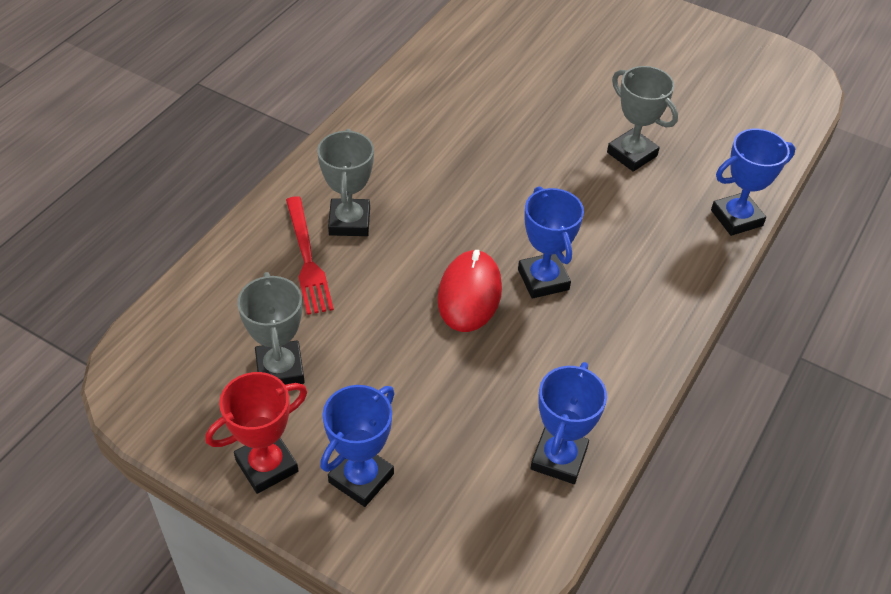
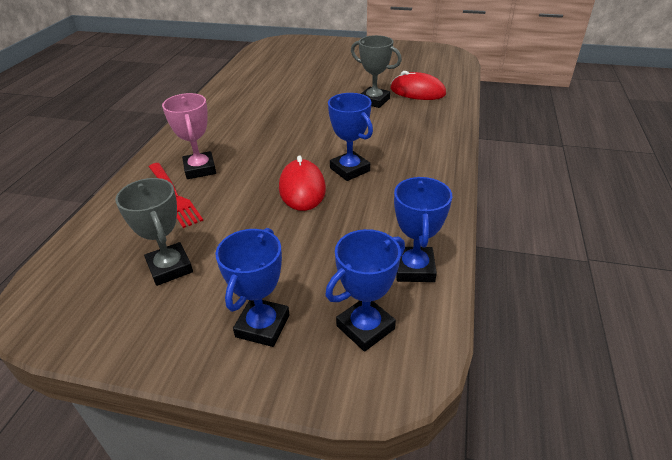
camera: 15 degrees left, 10 degrees down
(266, 465) = (175, 340): red trophy -> none
(349, 222) = (200, 169): grey trophy -> pink trophy
(706, 152) = (417, 91): none -> red mouse
(736, 218) = (453, 115): blue trophy -> blue trophy (365, 327)

